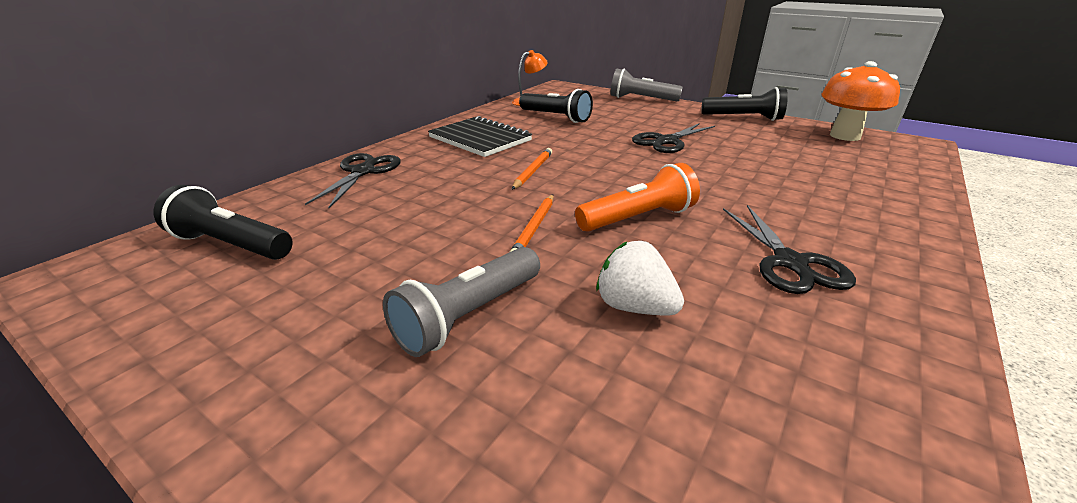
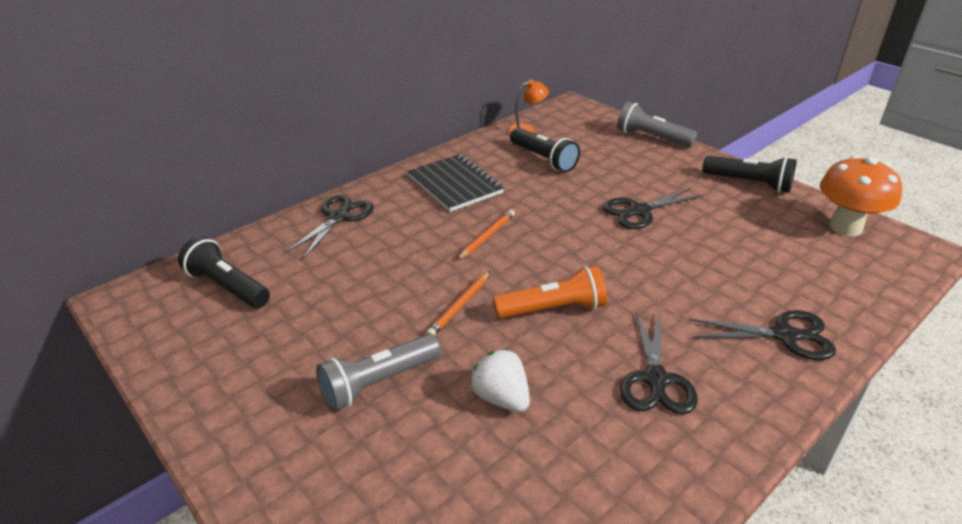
camera: 15 degrees right, 5 degrees up
(874, 211) = (784, 335): none -> black scissors

